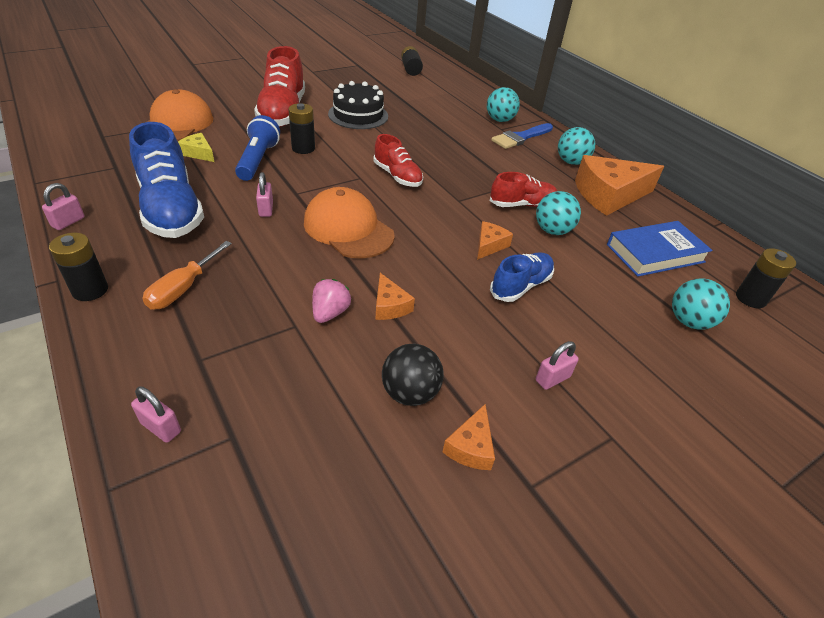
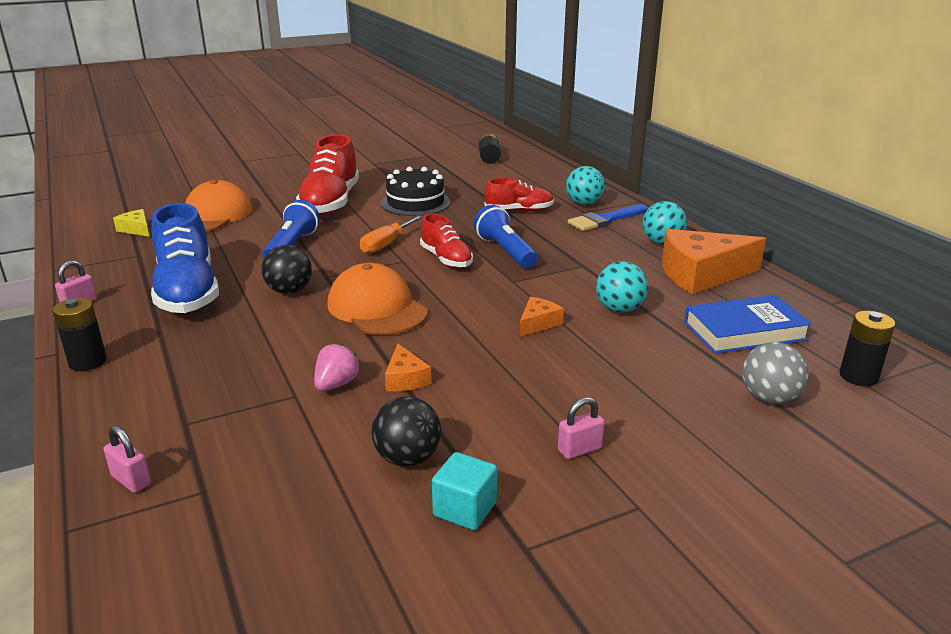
camera: 10 degrees right, 15 degrees down
(183, 288) = (183, 361): orange screwdriver -> orange screwdriver (386, 244)
(198, 153) = (229, 241): yellow cheese -> yellow cheese (136, 229)
(266, 209) = (289, 291): pink padlock -> black ball
(303, 148) = (345, 235): black battery -> none
(446, 169) = (505, 251): none -> blue flashlight
(471, 447) = (465, 509): orange cheese -> turquoise cube
(520, 286) = (565, 362): blue shoe -> none
(522, 204) = (588, 284): red shoe -> red shoe (519, 210)
(689, 321) = (769, 398): turquoise ball -> grey ball

